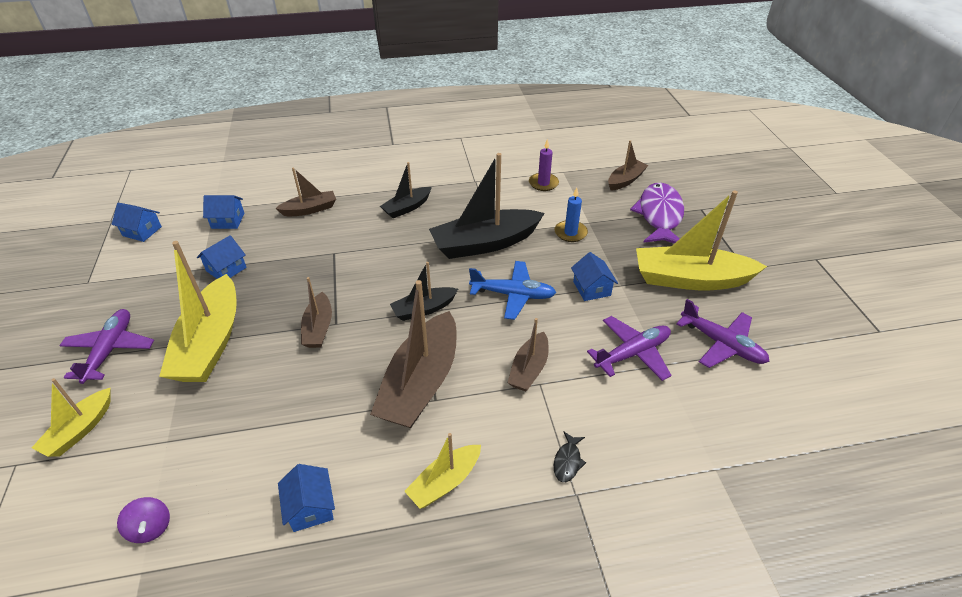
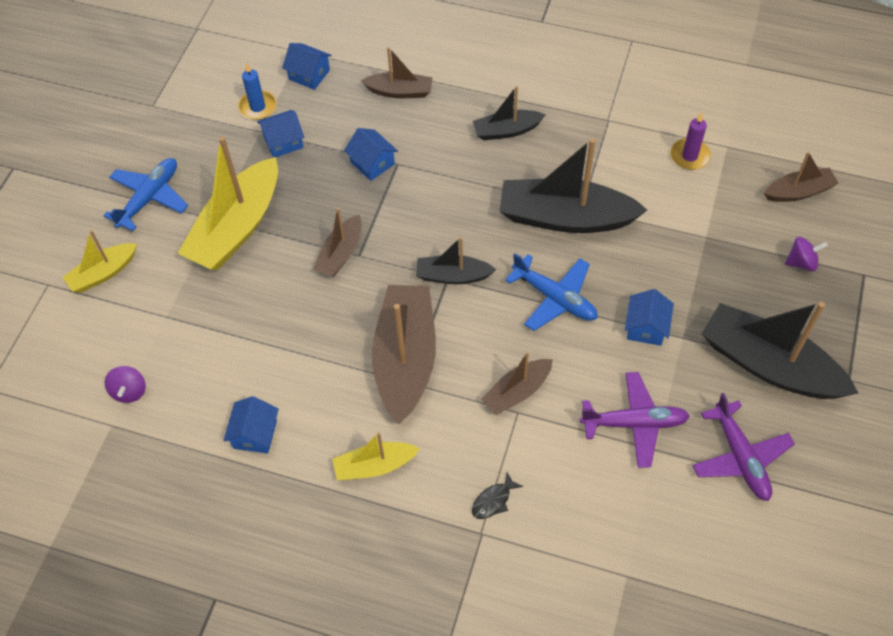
camera: 30 degrees right, 15 degrees up
(110, 350) = (149, 198): purple plane -> blue plane
(142, 231) = (221, 56): blue house -> blue house (372, 163)
(421, 383) = (405, 359): brown boat -> brown boat turned 135 degrees clockwise
(570, 233) = (673, 243): blue candle -> blue candle (257, 107)
(659, 215) = (801, 262): purple fish -> purple spinning top
(690, 279) = (769, 365): yellow boat -> black boat

